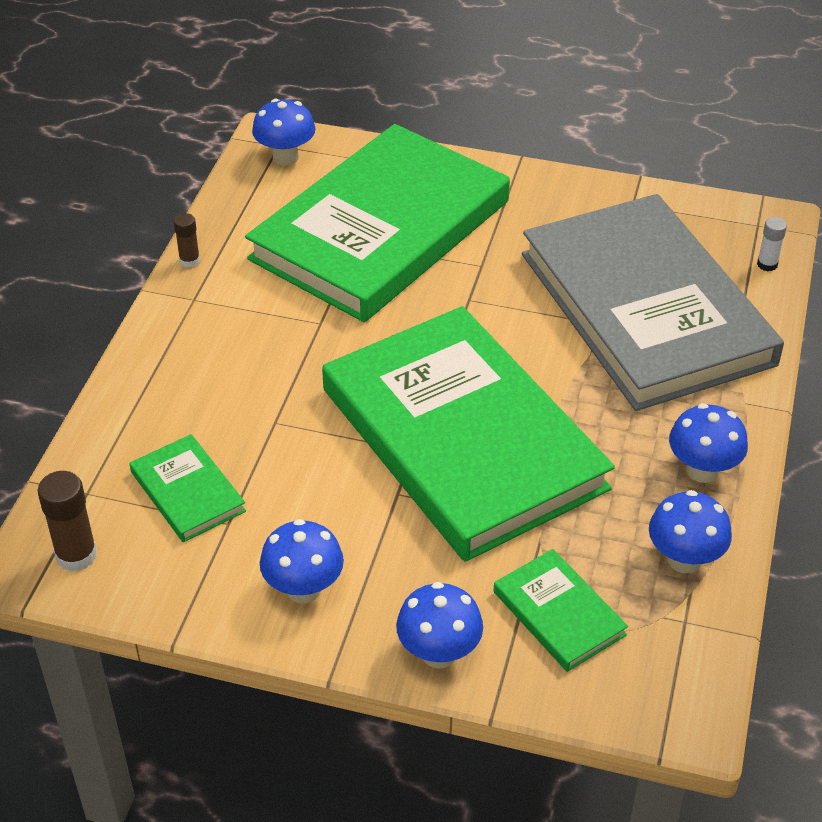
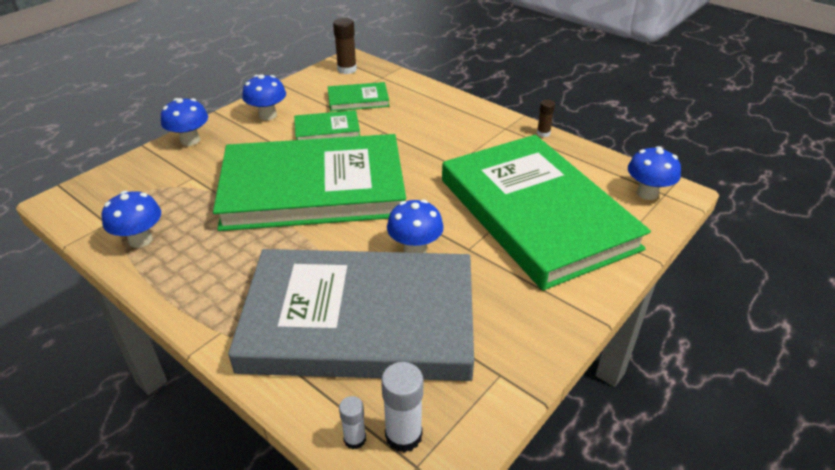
camera: 115 degrees right, 5 degrees down
(558, 613) = (166, 182): green book -> green book (327, 130)
(702, 470) = (189, 278): blue mushroom -> blue mushroom (415, 249)
(739, 239) = (403, 435): none -> white glue stick

